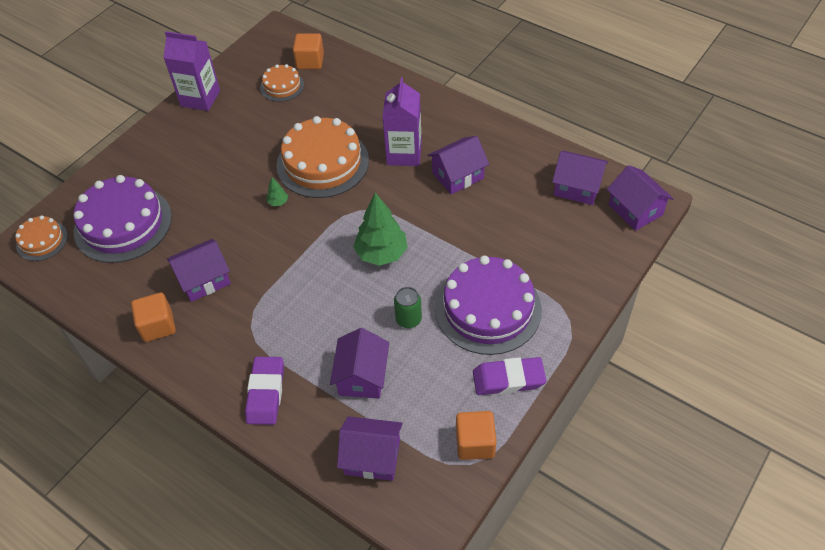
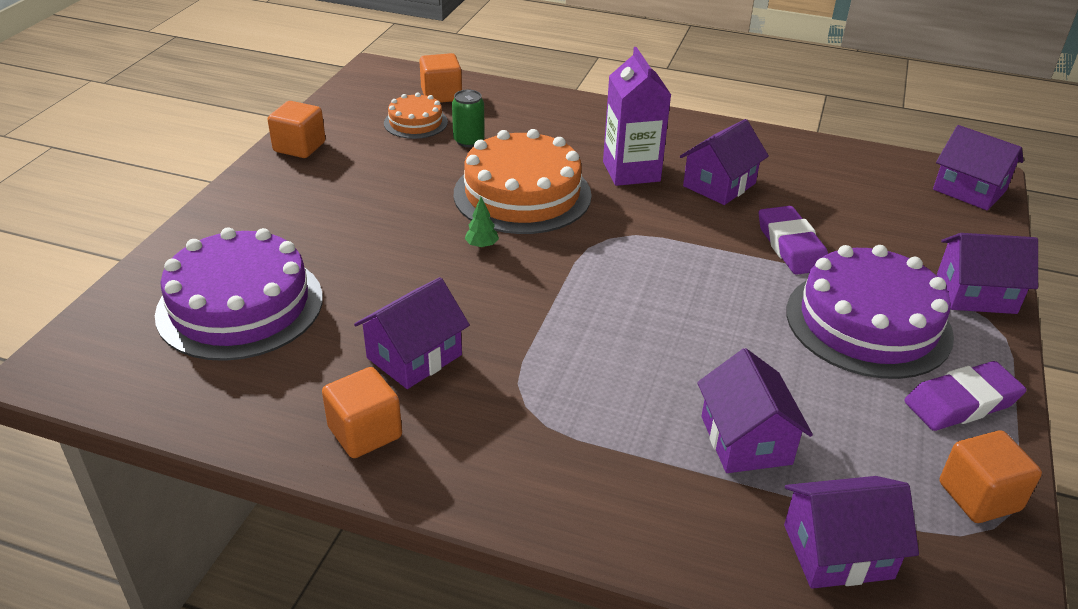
camera: 20 degrees left, 15 degrees down
(42, 240) = (101, 348): orange cake -> none
(200, 98) = (299, 147): purple carton -> orange cube
(266, 393) = (604, 494): purple eraser -> purple eraser (791, 246)
(381, 254) = (673, 283): green tree -> none
(408, 319) = (765, 354): green can -> green can (469, 141)
(577, 187) = (881, 178): purple house -> purple house (976, 294)

